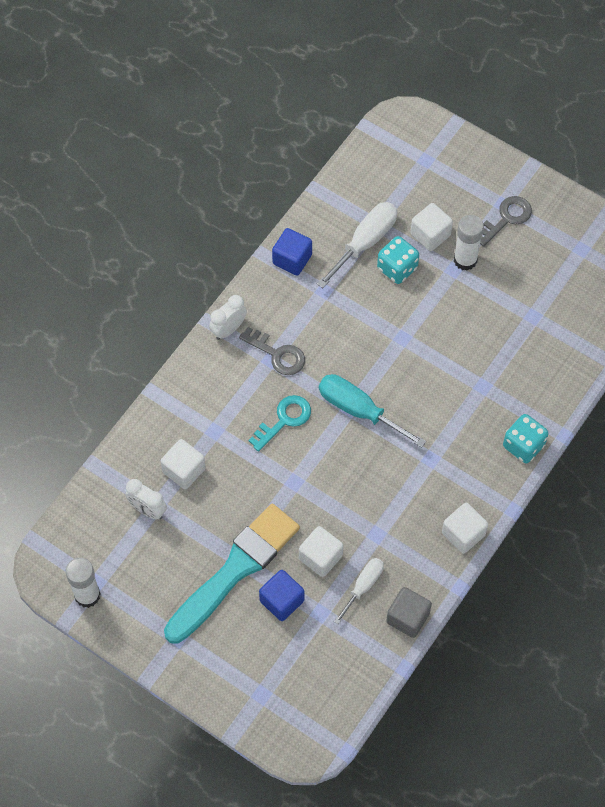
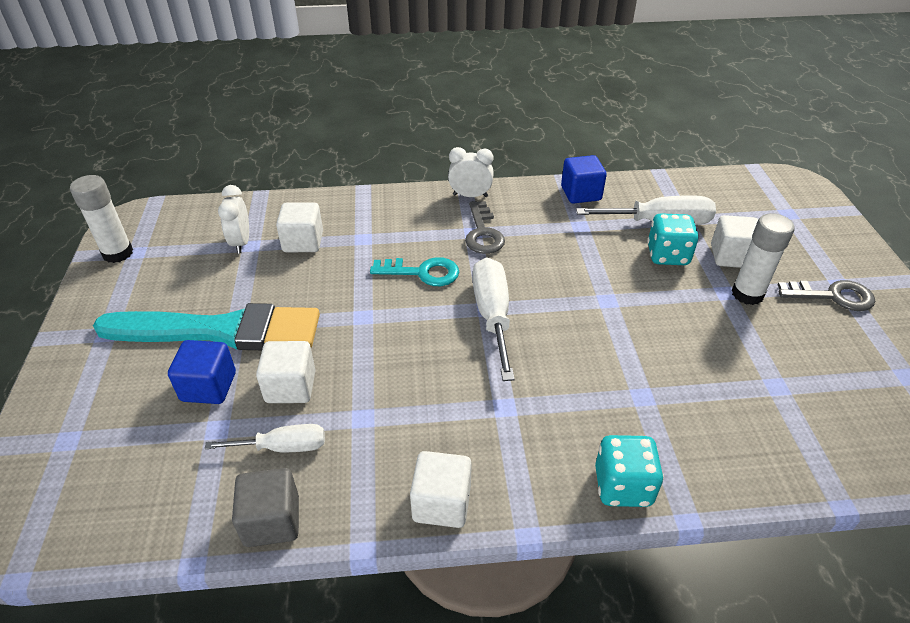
camera: 50 degrees right, 20 degrees down
(358, 410) = (492, 315): turquoise screwdriver -> white screwdriver

